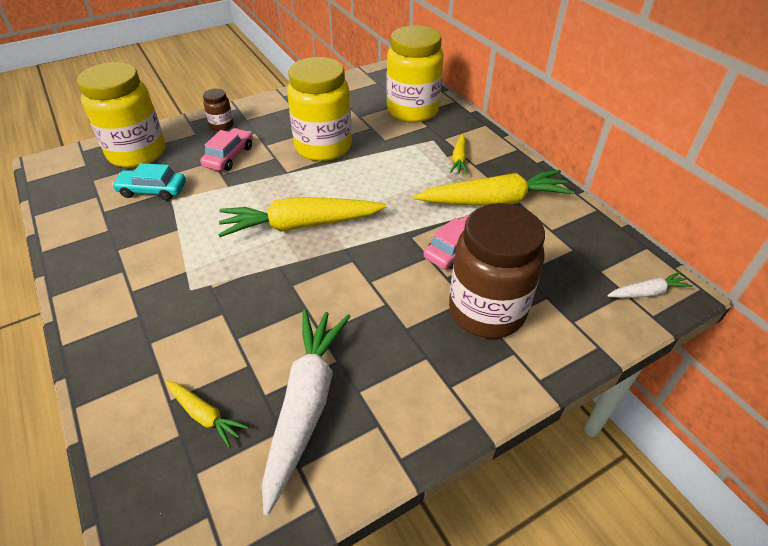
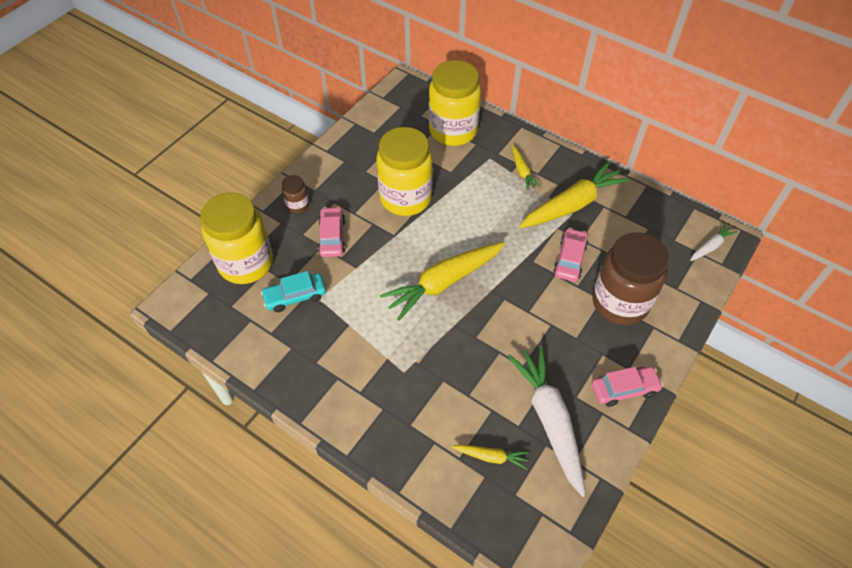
camera: 25 degrees left, 10 degrees up
(427, 408) = (624, 389): none -> pink car

